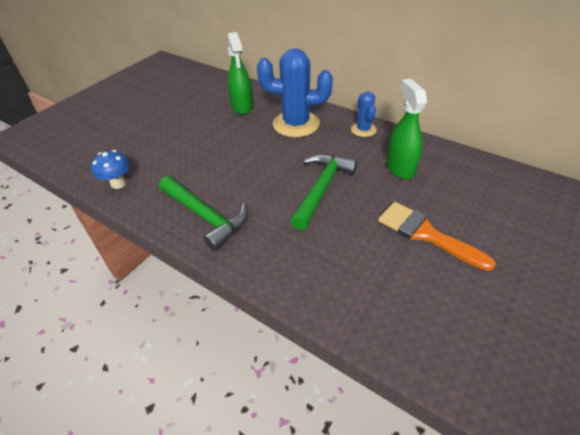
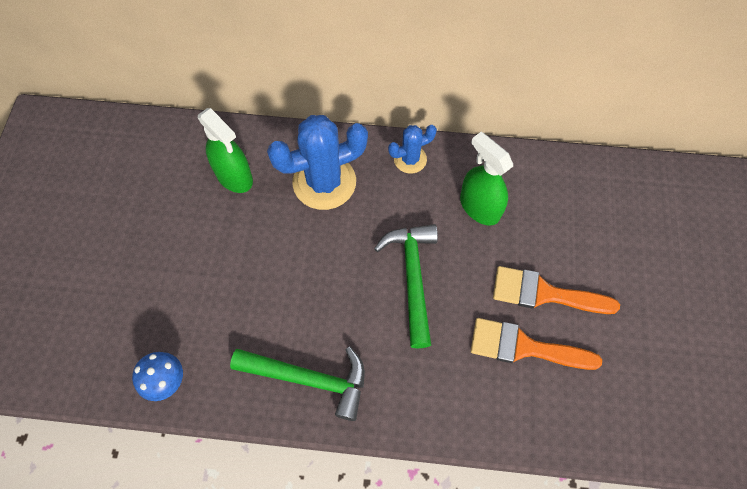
camera: 30 degrees left, 20 degrees up
(363, 130) = (410, 159): blue cactus -> blue cactus turned 75 degrees counterclockwise
(386, 261) = (524, 347): none -> orange brush

